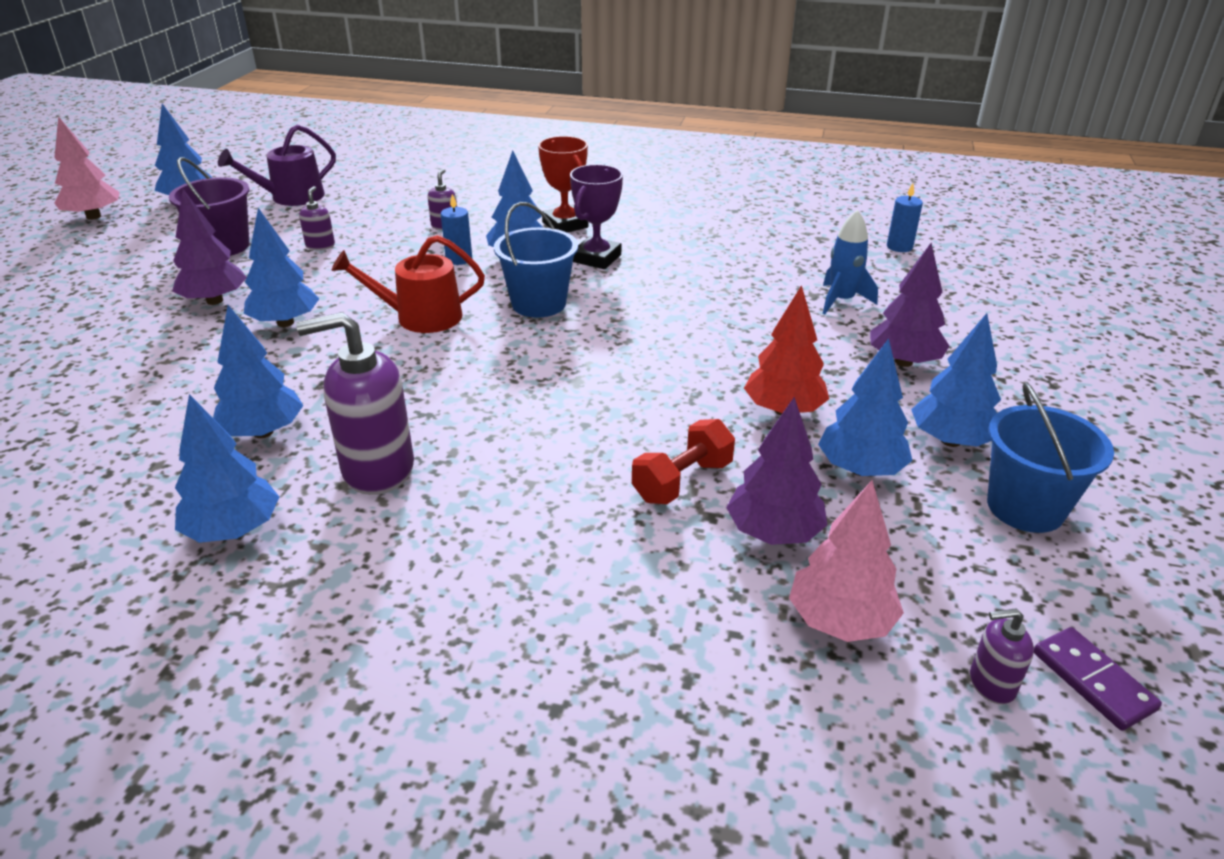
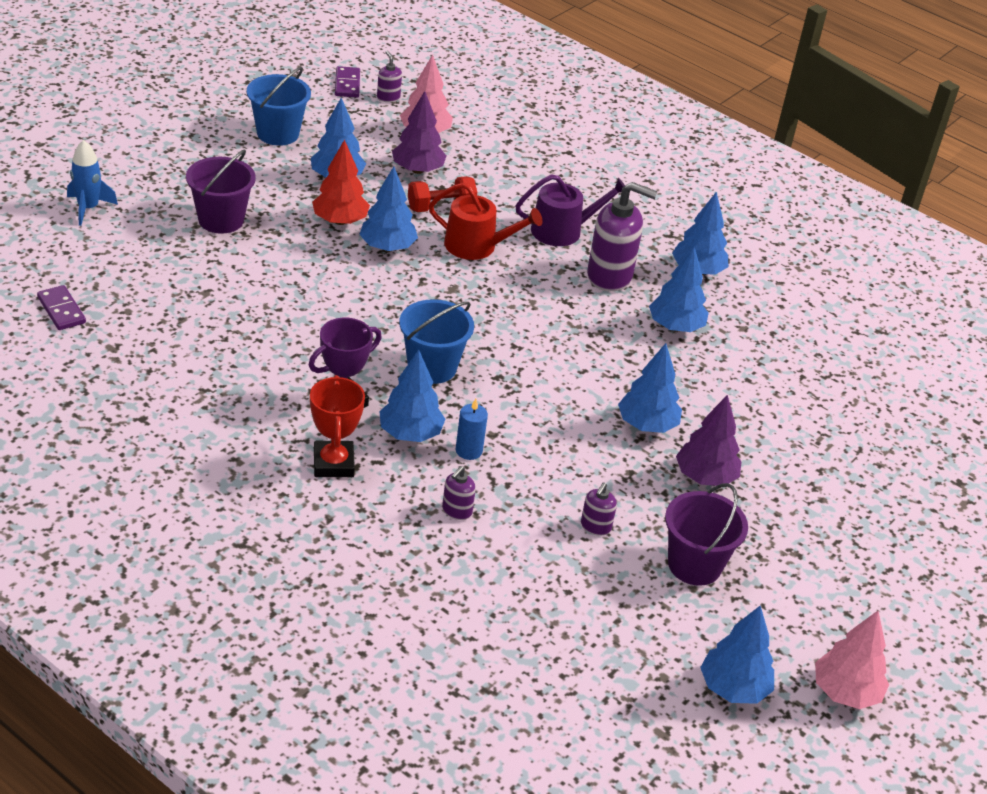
camera: 160 degrees left, 5 degrees up
(291, 197) = (609, 644): purple watering can -> purple watering can (562, 230)
(420, 317) = (535, 389): red watering can -> red watering can (477, 246)
(841, 301) = (192, 278): blue rocket -> blue rocket (88, 208)
(899, 247) = (61, 310): blue candle -> purple domino
(903, 362) = (221, 220): purple tree -> purple bucket
(950, 440) = (266, 171): blue tree -> blue tree (387, 247)
(991, 684) = (388, 97): purple soap dispenser -> purple soap dispenser turned 135 degrees counterclockwise

